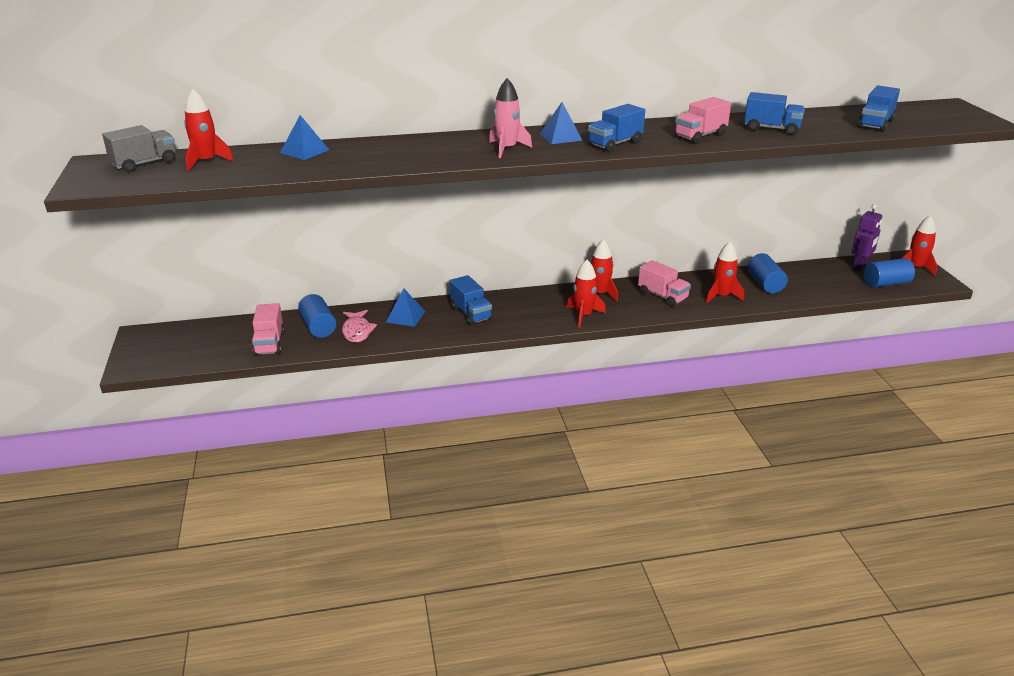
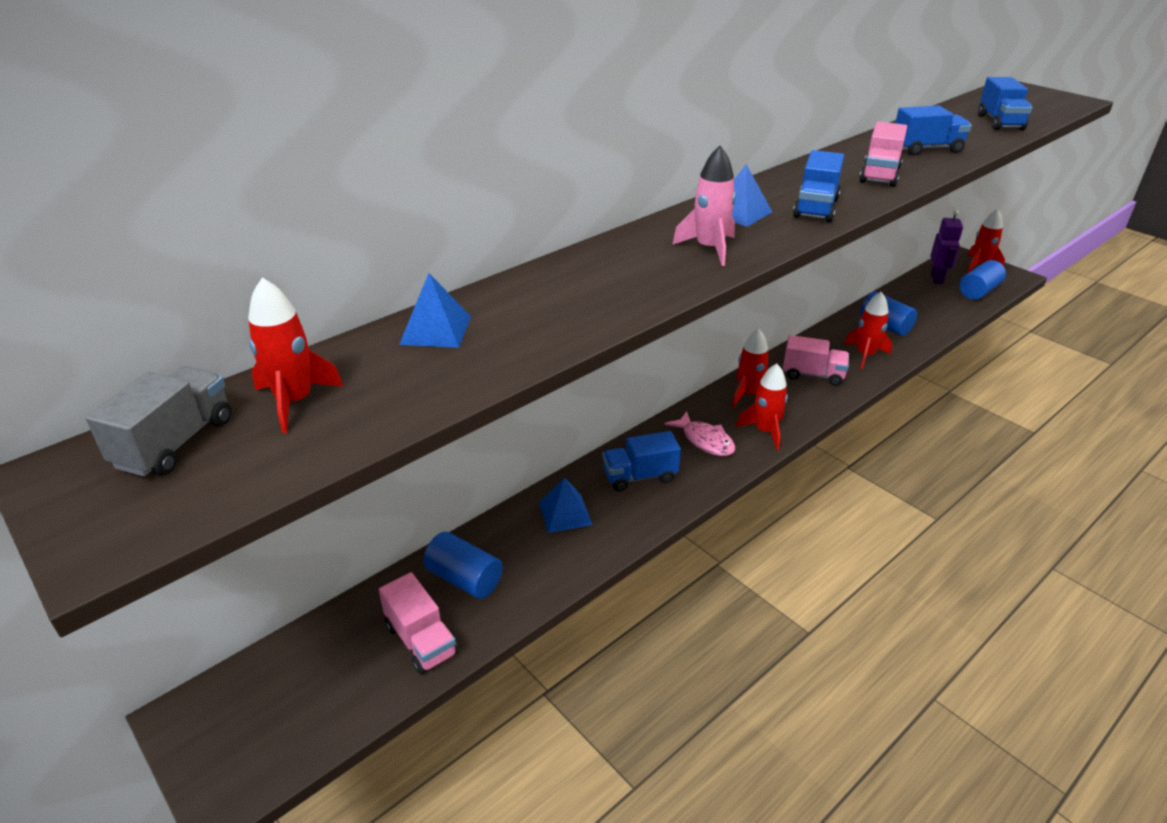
camera: 30 degrees left, 5 degrees up
(357, 331) = (525, 564): pink fish -> pink fish (705, 441)
(471, 313) = (639, 476): blue truck -> blue truck turned 135 degrees clockwise

